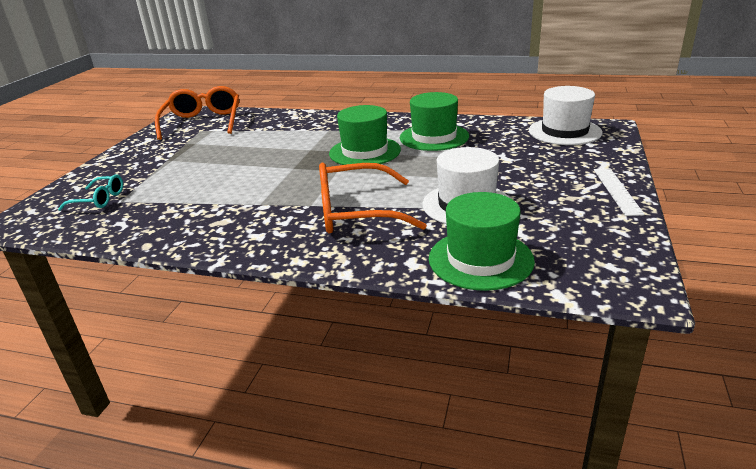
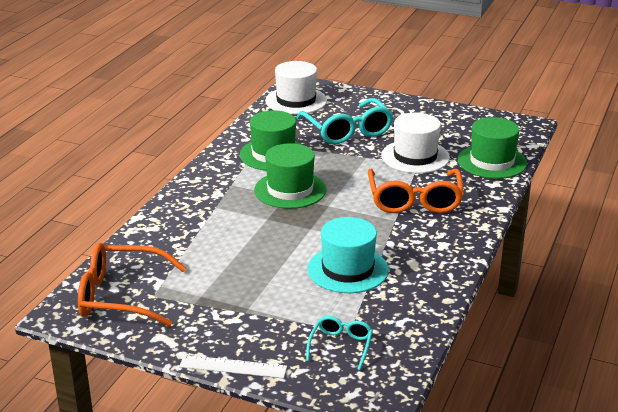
camera: 85 degrees left, 0 degrees up
(218, 191) = (347, 269): none -> turquoise hat
(510, 162) = (347, 131): none -> turquoise glasses
(617, 191) = (411, 105): white ruler -> white ruler (233, 366)

